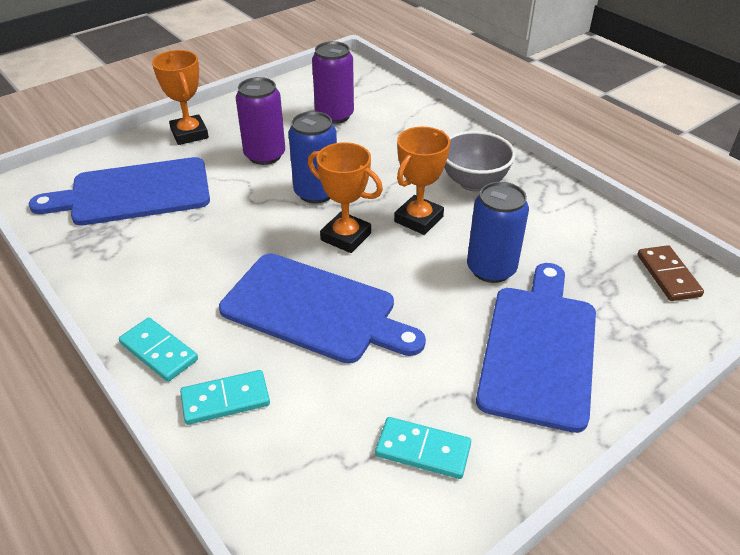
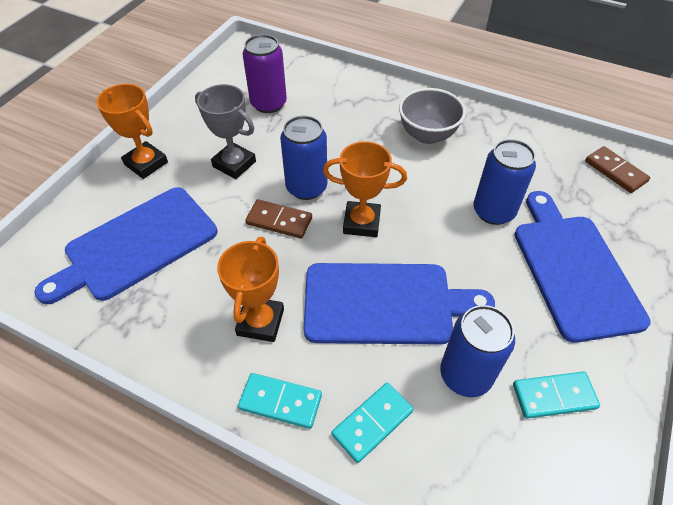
camera: 25 degrees left, 10 degrees up
(265, 155) = (234, 164): purple can -> grey trophy
(269, 212) = (279, 221): none -> brown domino
(346, 396) = (465, 375): none -> blue can
(418, 219) = (408, 184): orange trophy -> orange trophy (260, 322)

